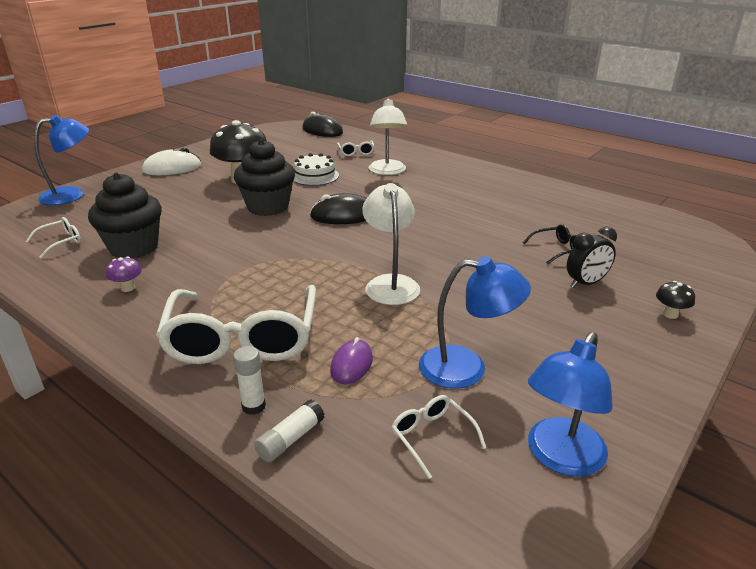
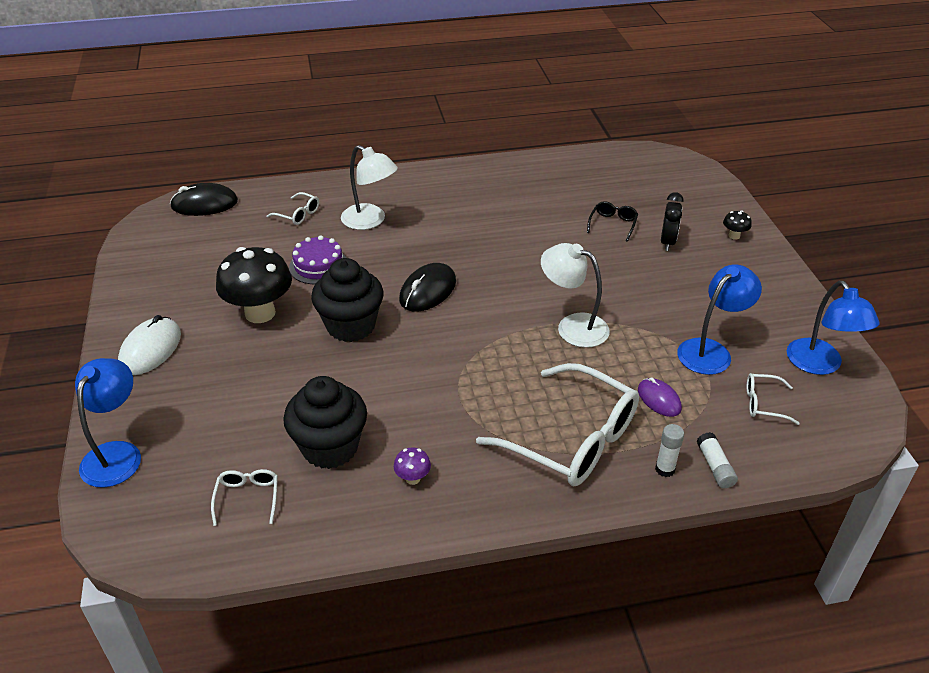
camera: 50 degrees left, 10 degrees up
(315, 176) = (318, 266): white cake -> purple cake

